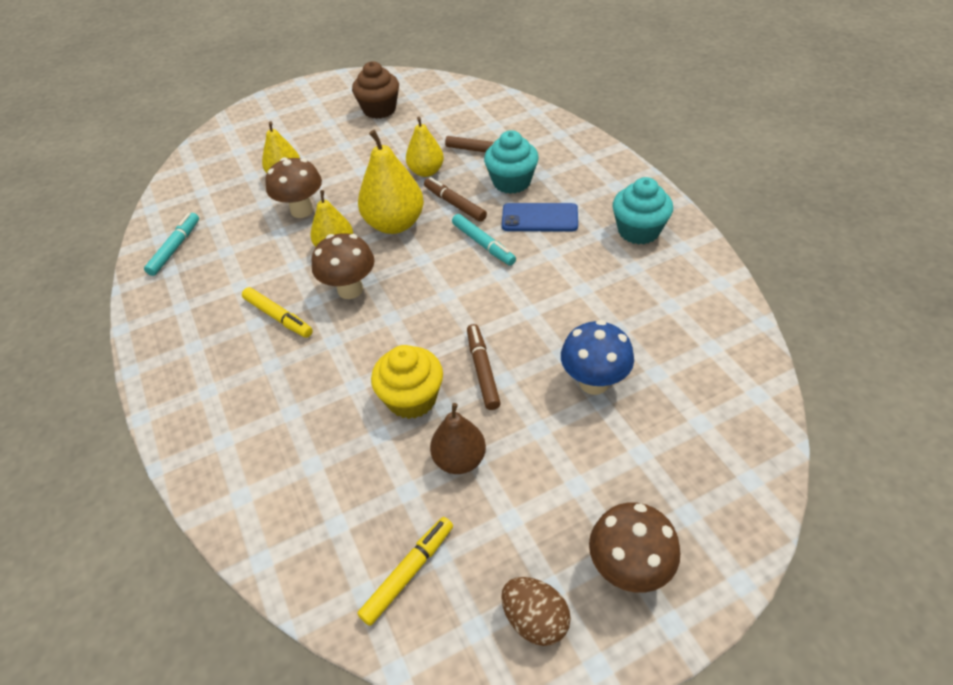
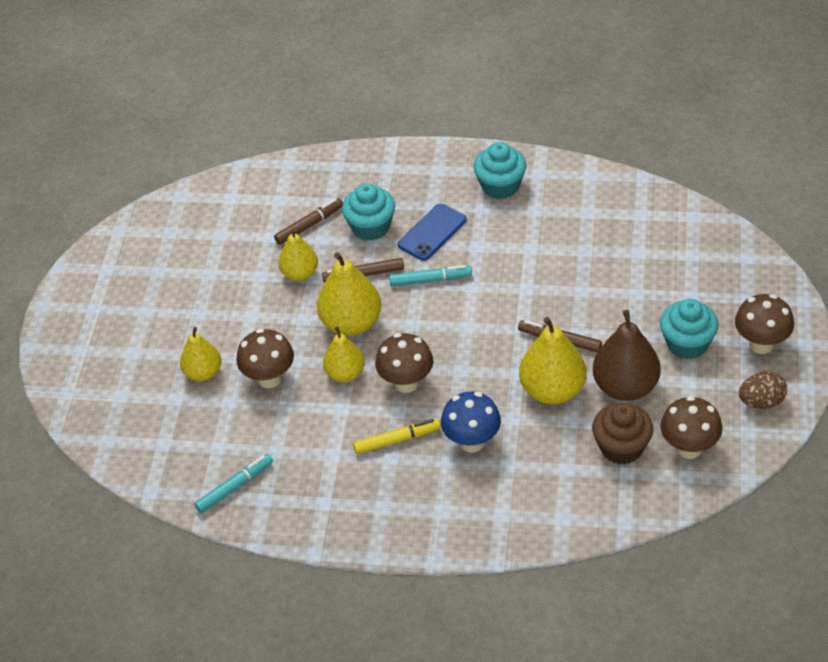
camera: 55 degrees left, 0 degrees up
(175, 248) = (235, 487): turquoise marker -> turquoise marker turned 90 degrees clockwise
(379, 109) = (166, 266): brown cupcake -> brown cupcake (621, 447)
(408, 572) = (689, 448): yellow marker -> brown mushroom
(412, 398) = (553, 390): yellow cupcake -> yellow pear
(459, 459) = (625, 387): brown pear -> brown pear, size x1.57
(566, 486) = (687, 343): none -> turquoise cupcake
(594, 382) = (619, 288): blue mushroom -> blue mushroom (472, 442)

